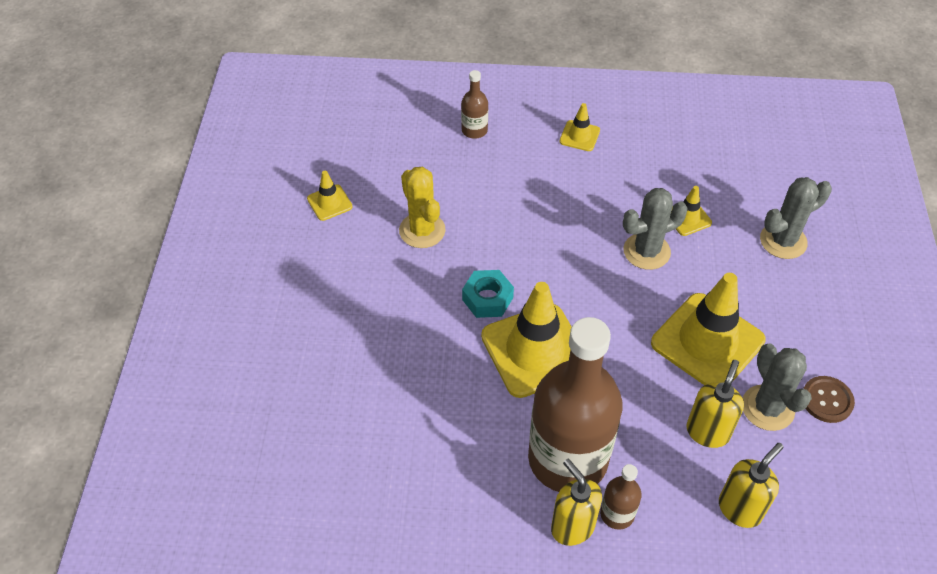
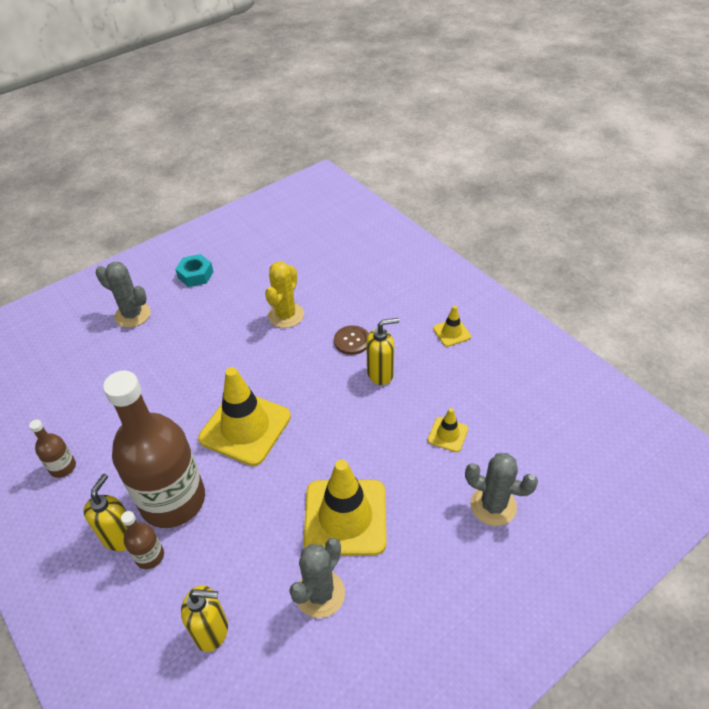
camera: 50 degrees right, 5 degrees down
(329, 203) = (264, 266): yellow traffic cone -> none
(474, 130) = (393, 284): brown bottle -> brown bottle (63, 467)
(487, 299) = (264, 378): turquoise nut -> turquoise nut (195, 275)
(646, 251) = (390, 431): grey cactus -> grey cactus (132, 315)
(707, 432) = (264, 567): yellow soap dispenser -> yellow soap dispenser (380, 373)
(827, 400) = (365, 631): brown button -> brown button (352, 341)

